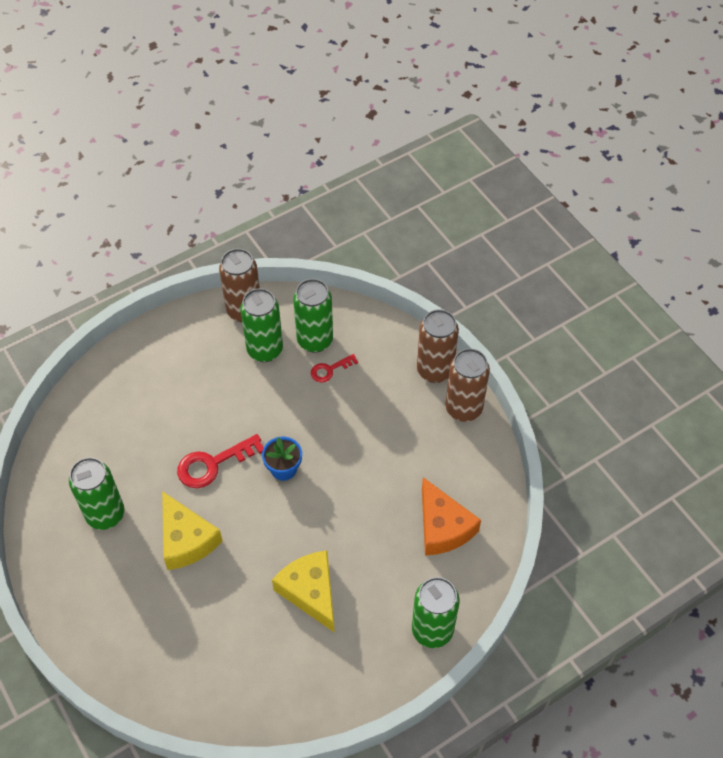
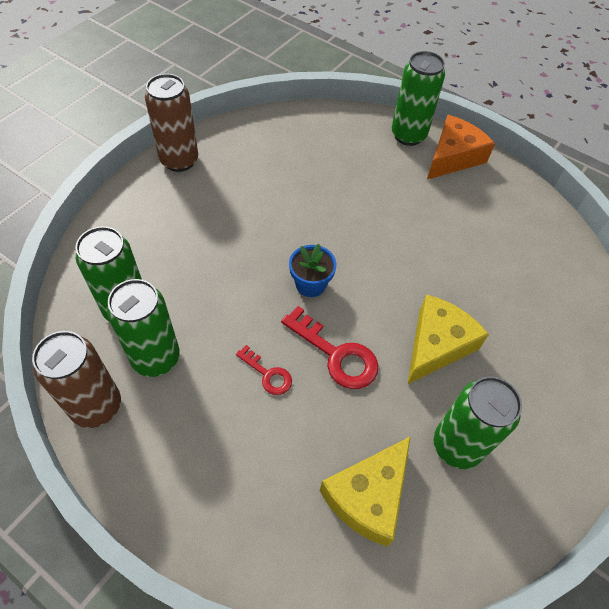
camera: 115 degrees left, 0 degrees up
(310, 592) = (426, 222): yellow cheese -> yellow cheese (368, 496)
(330, 370) = (166, 281): red key -> red key (267, 374)
(434, 370) = (139, 191): brown can -> none
(443, 527) = (312, 148): orange cheese -> orange cheese (453, 157)

